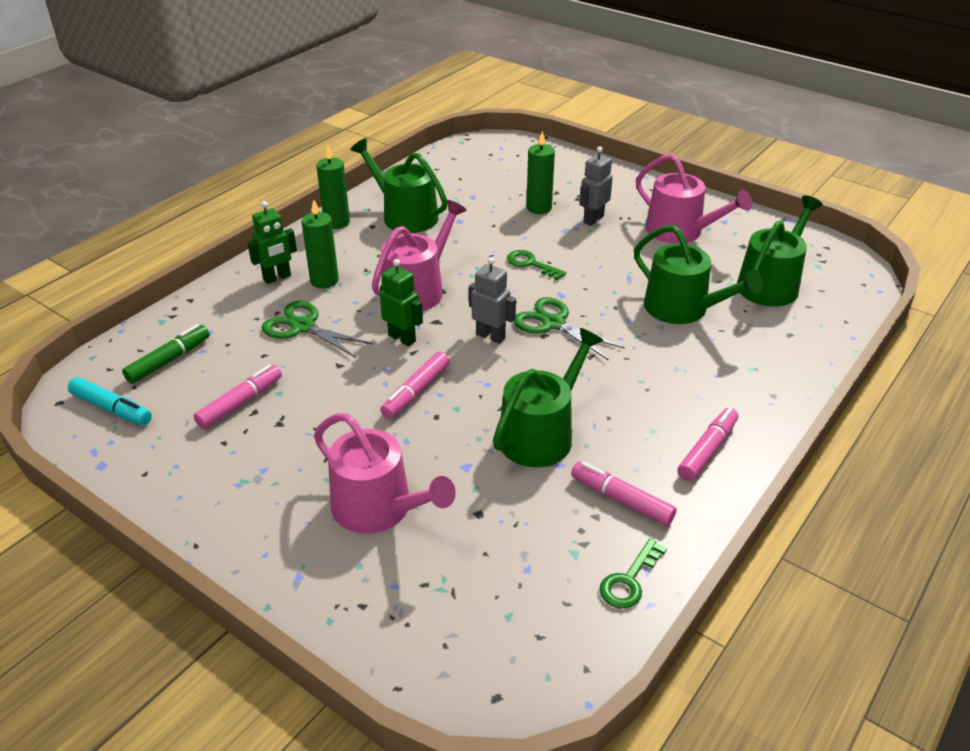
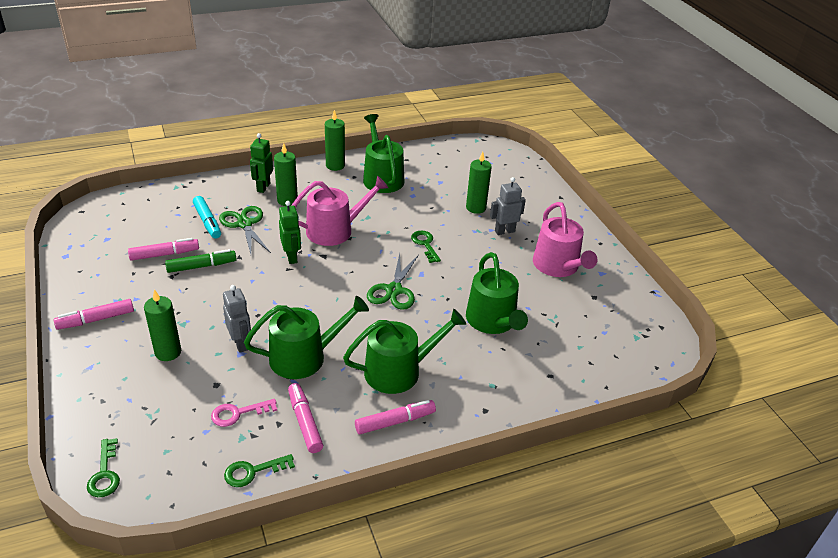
camera: 30 degrees right, 0 degrees up
(112, 408) = (101, 226): turquoise marker -> turquoise marker (207, 222)
(169, 360) = (155, 212): green marker -> green marker (201, 266)
(277, 278) = (263, 187): green robot -> green robot turned 105 degrees clockwise
(379, 508) = (168, 352): pink watering can -> green candle
(416, 391) = (263, 294): pink marker -> pink marker (96, 319)
(467, 684) = (105, 474): none -> green key
(490, 336) = (345, 280): grey robot -> grey robot (240, 343)
(540, 530) = (238, 413): none -> pink key
(553, 323) = (393, 290): green scissors -> green scissors turned 150 degrees counterclockwise
(771, 284) = (581, 334): green watering can -> green watering can (399, 371)

